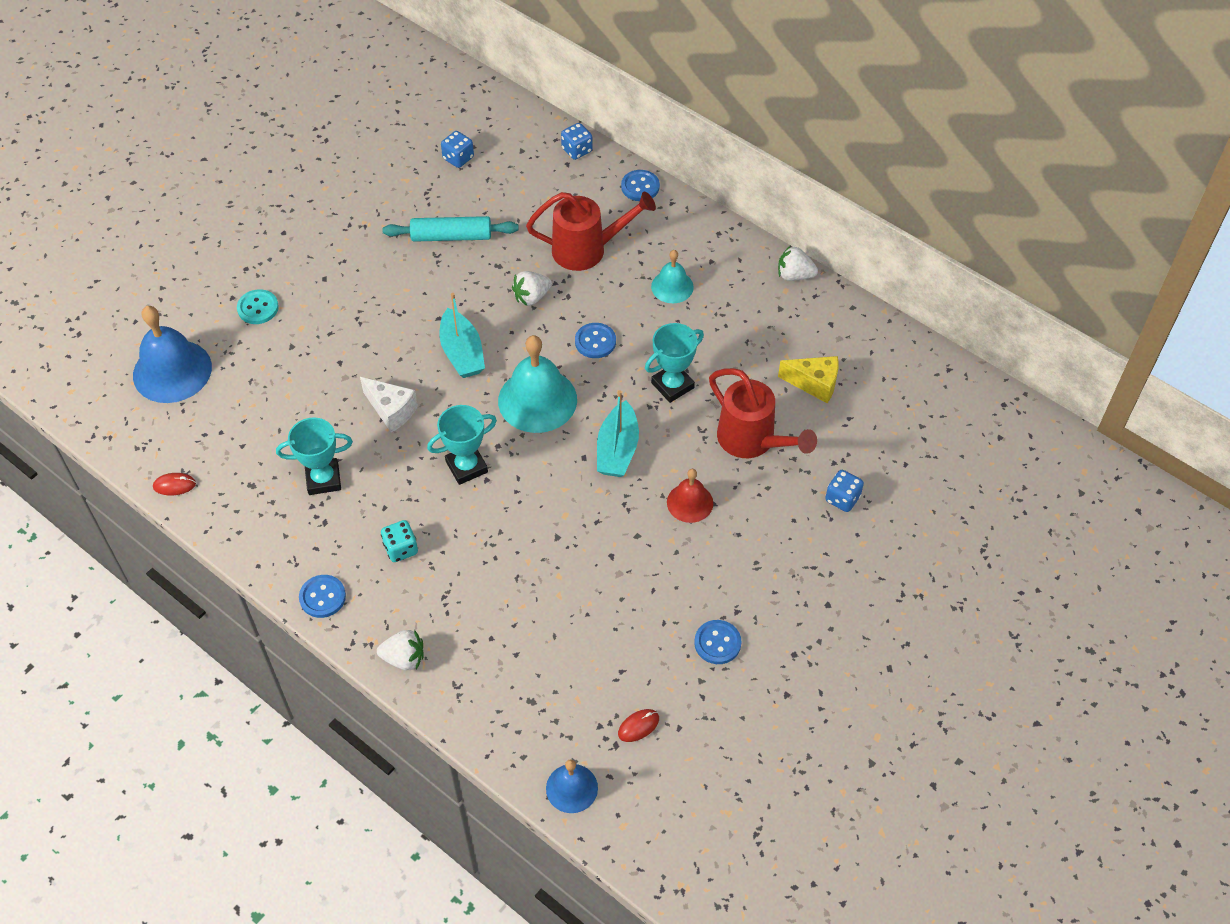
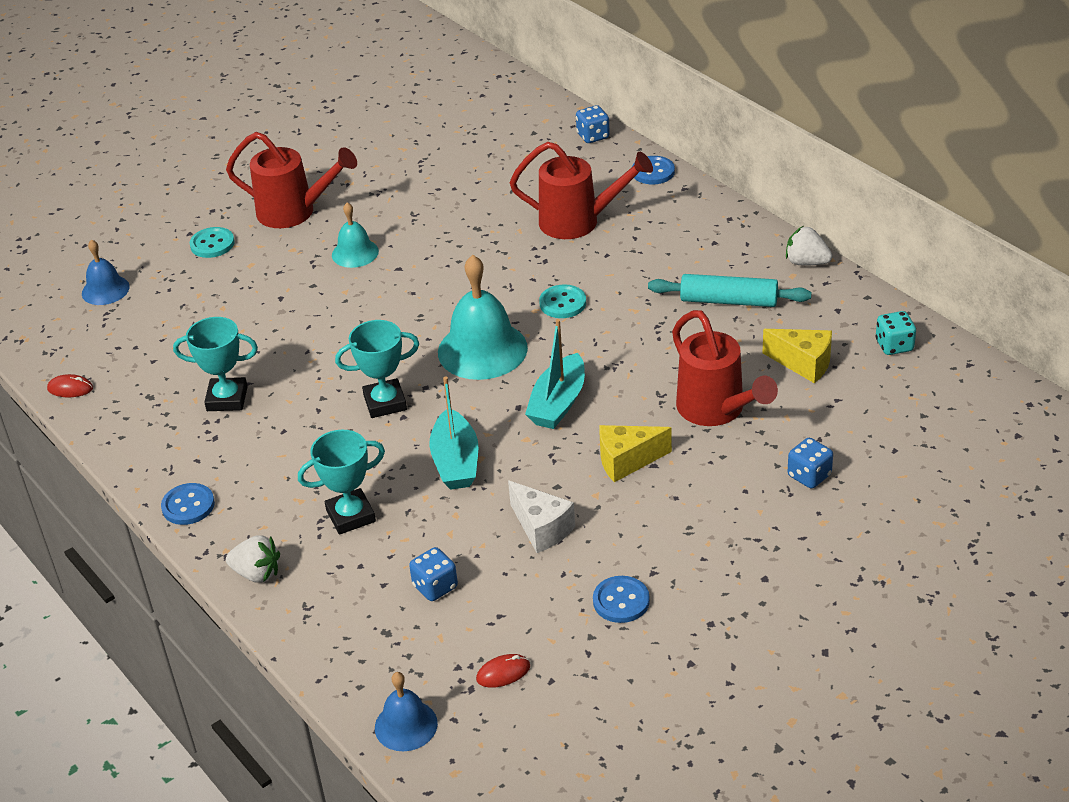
camera: 15 degrees right, 15 degrees down
(172, 371) = (105, 290): blue bell -> blue bell, size x0.56
(324, 263) = (294, 212): none -> red watering can
(391, 411) = (320, 345): white cheese -> white cheese (541, 529)
(401, 549) = (288, 470): turquoise dice -> turquoise dice (894, 346)
(451, 236) = (435, 199): turquoise rolling pin -> turquoise rolling pin (729, 301)
(458, 158) = (464, 134): blue dice -> blue dice (435, 587)
(462, 353) = (413, 301): turquoise boat -> turquoise boat (455, 462)
(532, 297) = (505, 258): white strawberry -> none
(595, 341) = (563, 303): blue button -> turquoise button
(672, 286) = (663, 261): turquoise bell -> turquoise bell (355, 253)
(672, 385) = (638, 350): turquoise trophy -> turquoise trophy (351, 516)
(690, 502) = (627, 461): red bell -> yellow cheese

